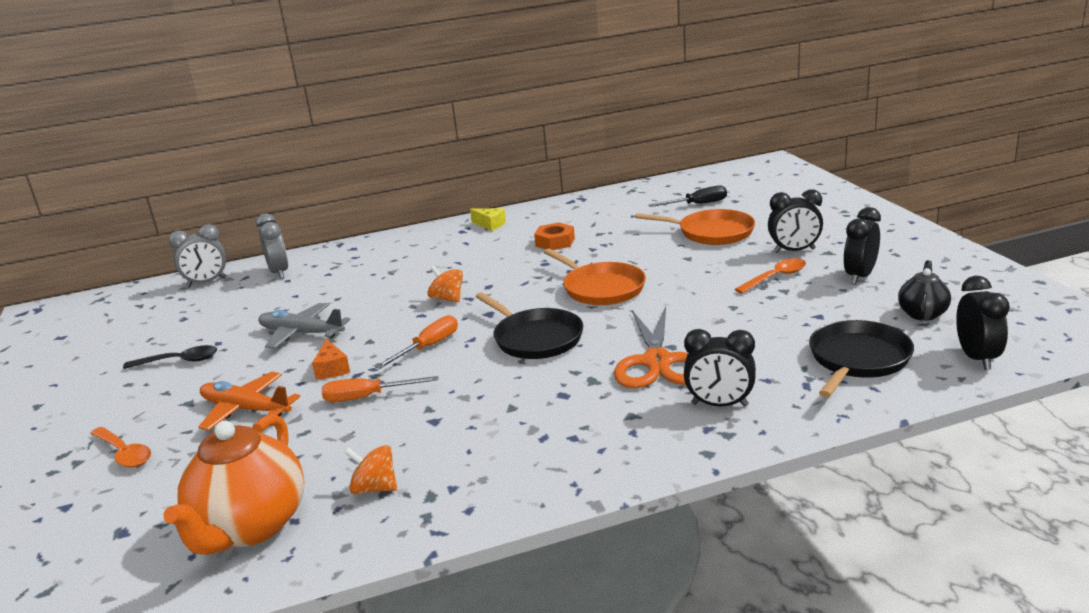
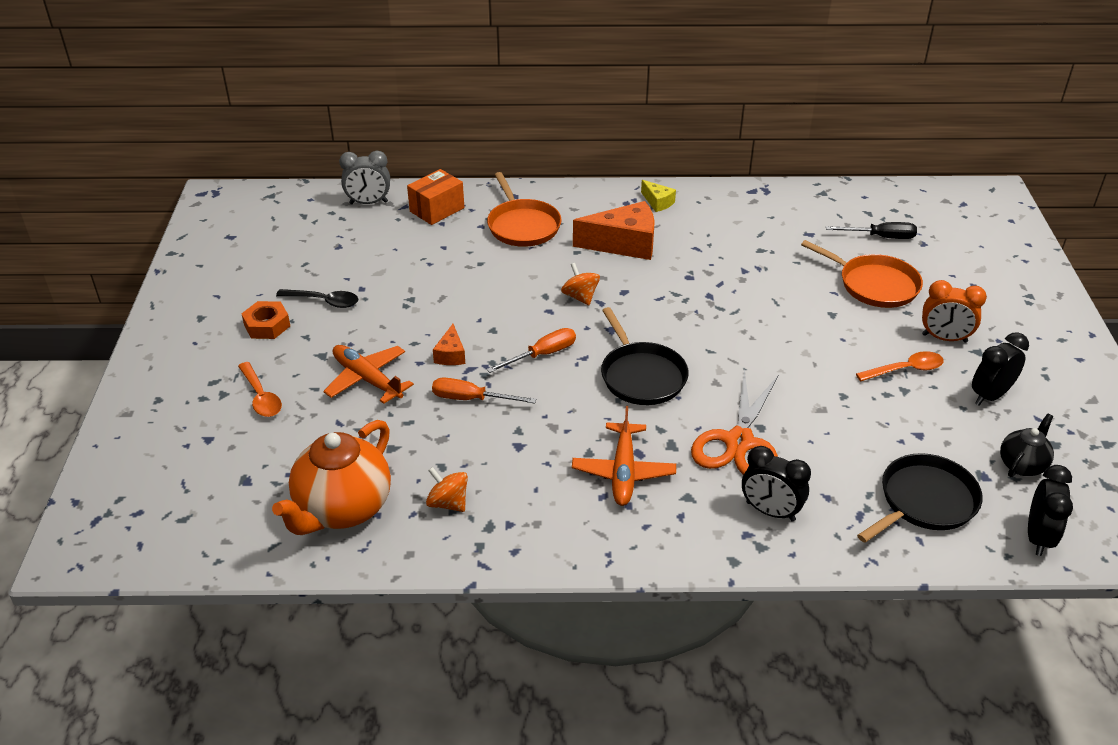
camera: 15 degrees right, 15 degrees up
(279, 272) = (437, 210): grey clock -> orange box
(301, 333) = (436, 300): grey plane -> none
(472, 256) = (624, 244): none -> orange cheese
(555, 242) = (711, 249): orange nut -> orange nut (267, 325)
(555, 413) = (623, 471): none -> orange plane
(601, 288) = (729, 329): orange pan -> orange pan (522, 225)
(794, 251) = (944, 338): black clock -> orange clock

